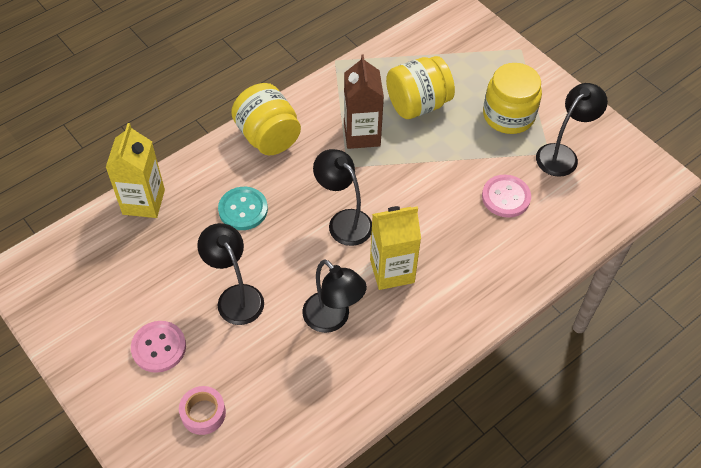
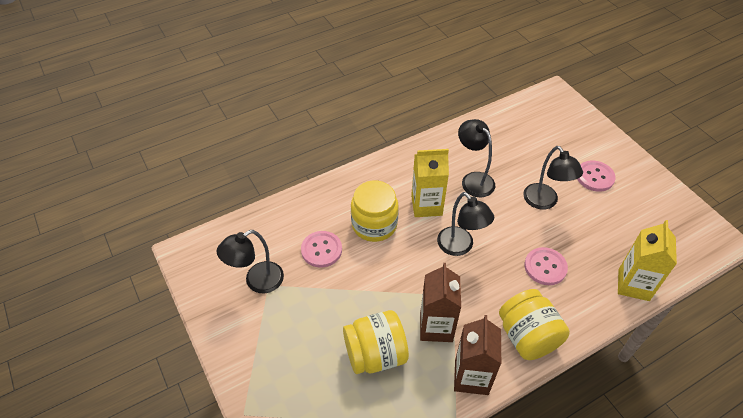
camera: 170 degrees left, 5 degrees down
(203, 413) = (558, 139): pink tape -> none
(243, 209) = (545, 267): turquoise button -> pink button
(323, 97) = (471, 377): none -> brown carton
(508, 115) = (290, 329): yellow jar -> yellow jar (374, 224)

